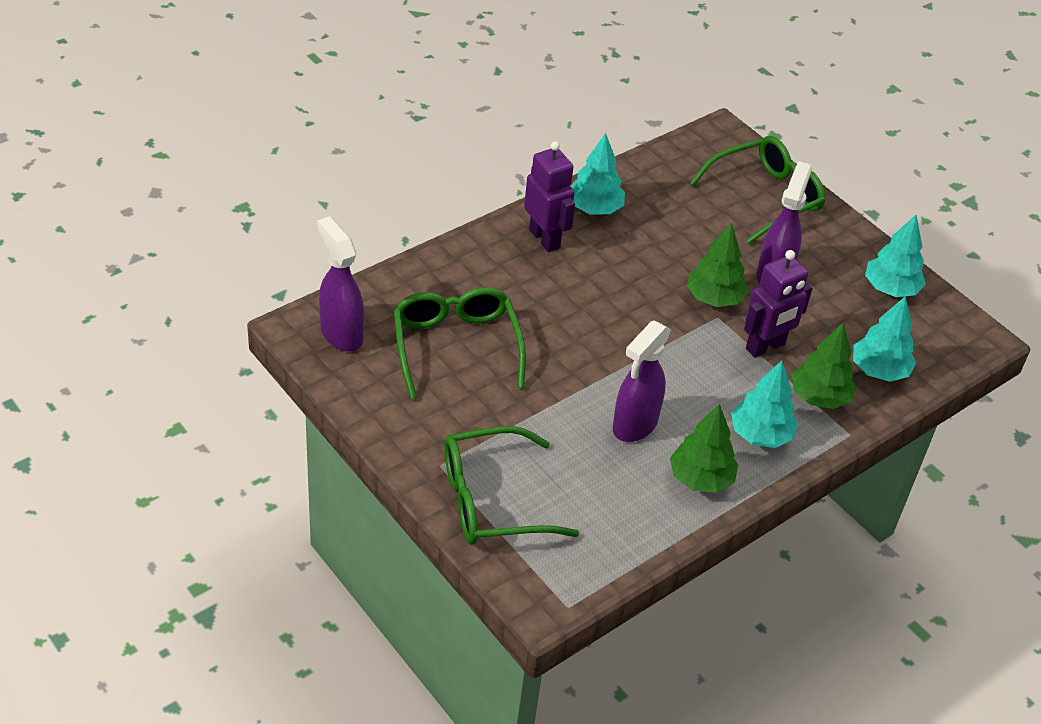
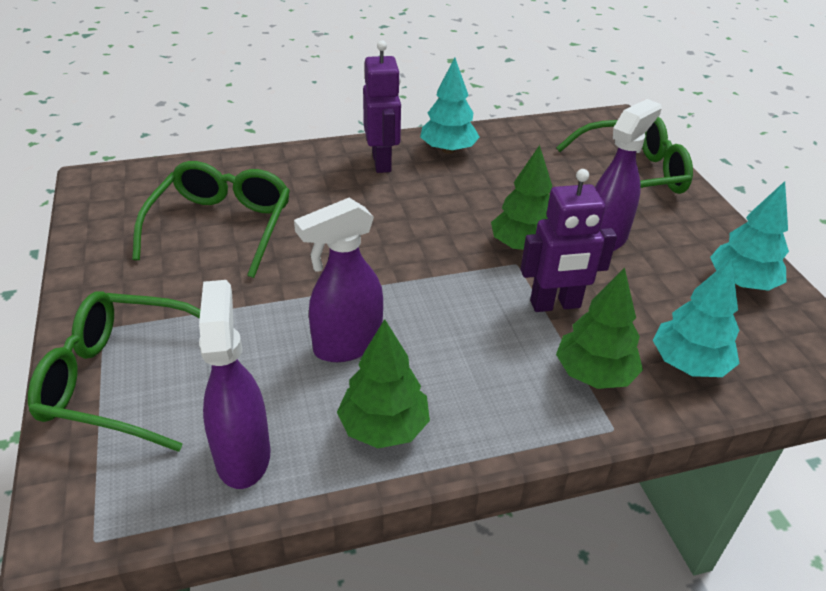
camera: 25 degrees right, 5 degrees down
(341, 334) = (126, 193): purple spray bottle -> purple spray bottle (243, 455)
(760, 435) = (493, 397): turquoise tree -> none

